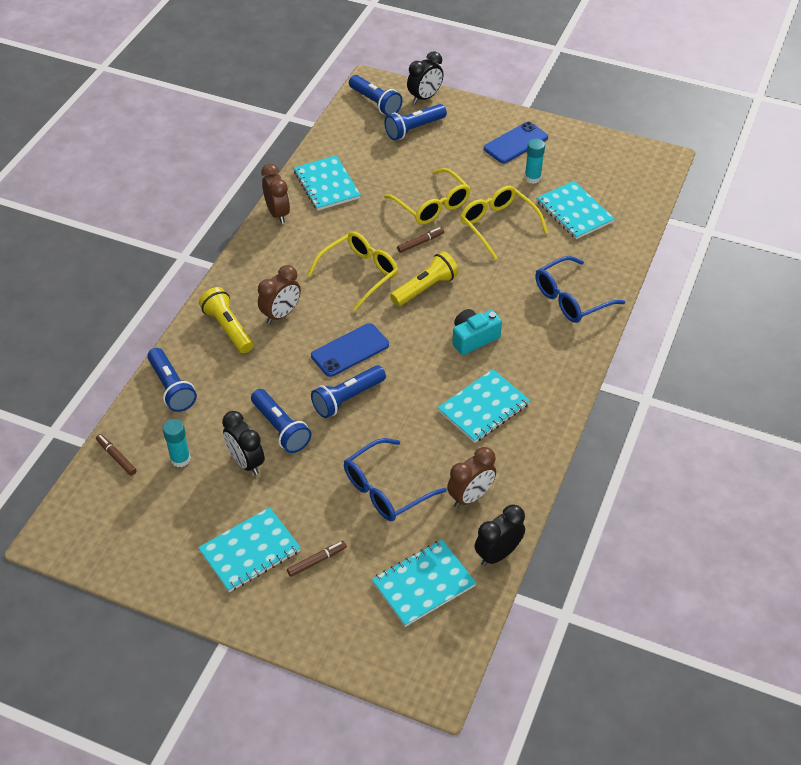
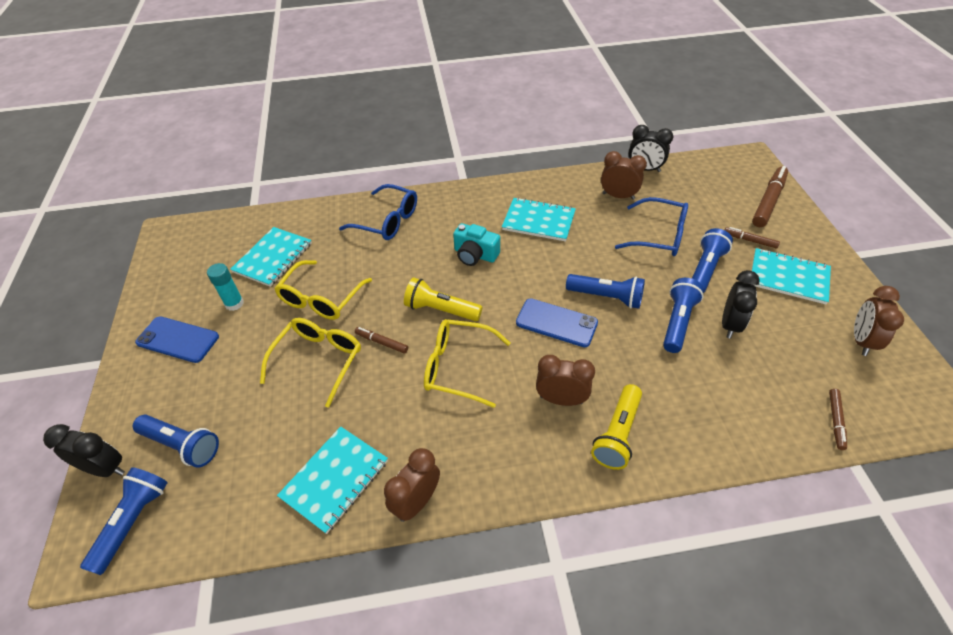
camera: 120 degrees left, 0 degrees up
(148, 541) = (861, 341): none -> brown clock
(172, 387) = (727, 432): blue flashlight -> blue flashlight (705, 269)
(180, 459) = (779, 370): turquoise glue stick -> none
(353, 631) = (768, 201): none -> brown marker
(423, 584) = (702, 188): turquoise notebook -> none

